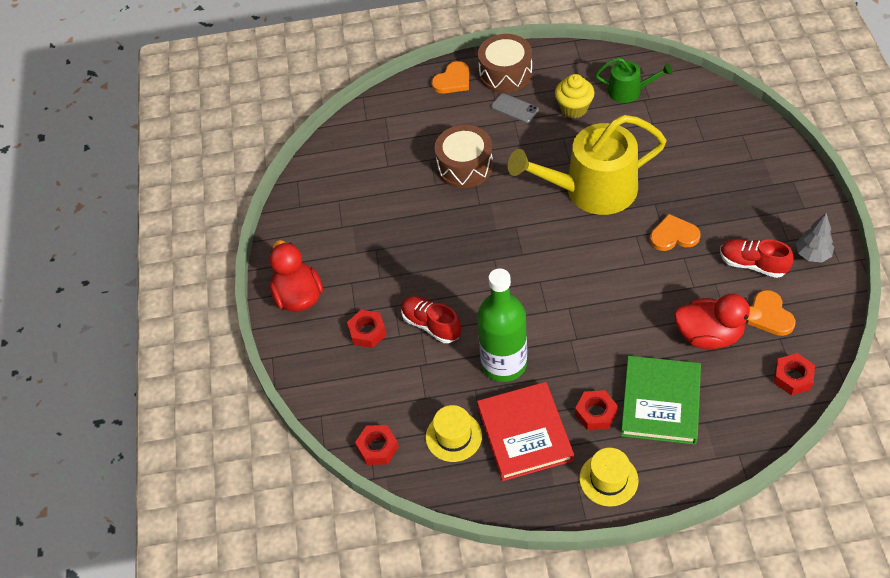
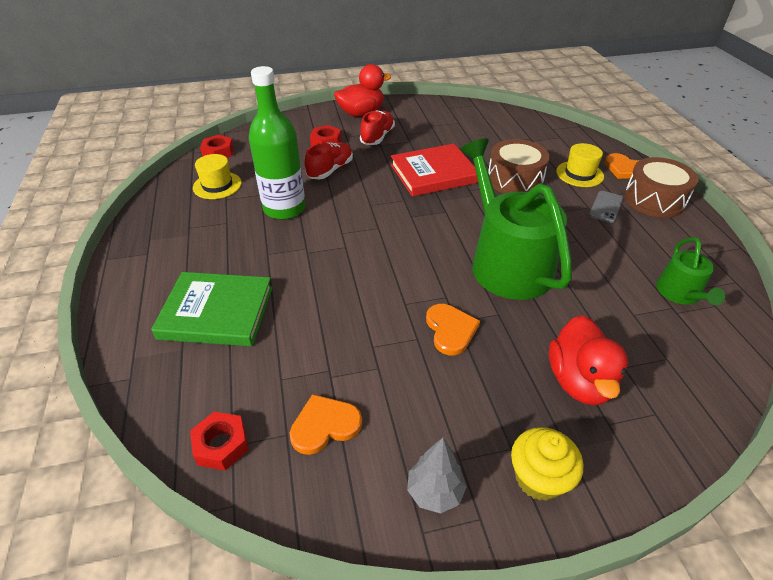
camera: 80 degrees right, 10 degrees down
(525, 433) = (208, 222): red book -> red book (433, 173)
(574, 108) = (626, 248): yellow cupcake -> yellow cupcake (538, 478)
(592, 190) = (506, 262): yellow watering can -> green watering can
(595, 413) = (216, 265): red nut -> none
(608, 479) = (141, 273): yellow hat -> yellow hat (579, 174)
(709, 335) = (299, 358): red duck -> red duck (579, 381)
(752, 264) = (411, 411): red shoe -> red shoe (377, 137)

